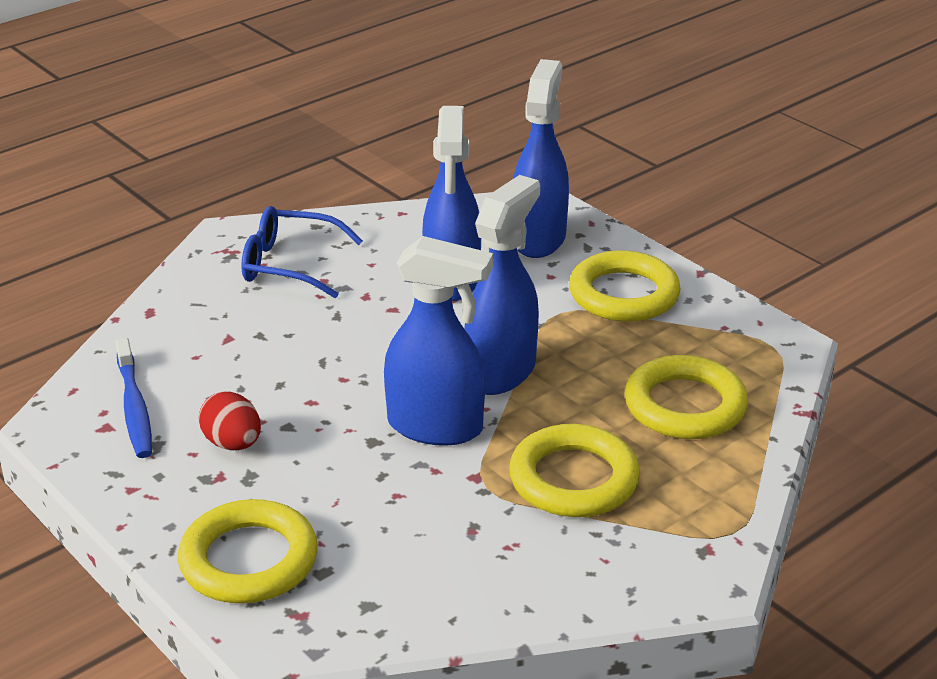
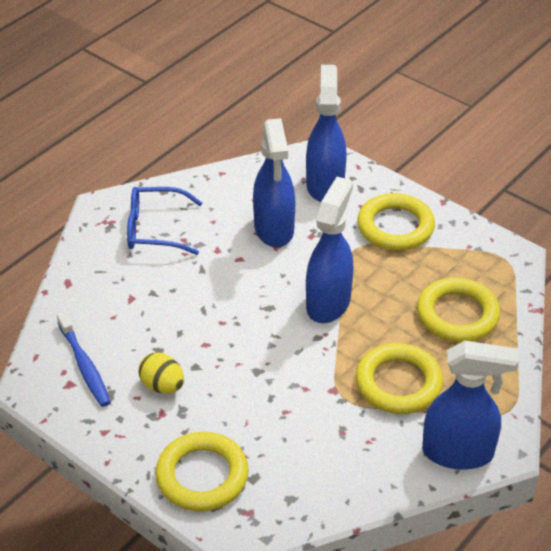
camera: 10 degrees left, 10 degrees up
(233, 443) = (162, 386): red egg -> yellow egg
(436, 427) = (297, 354): blue spray bottle -> blue spray bottle (458, 453)

